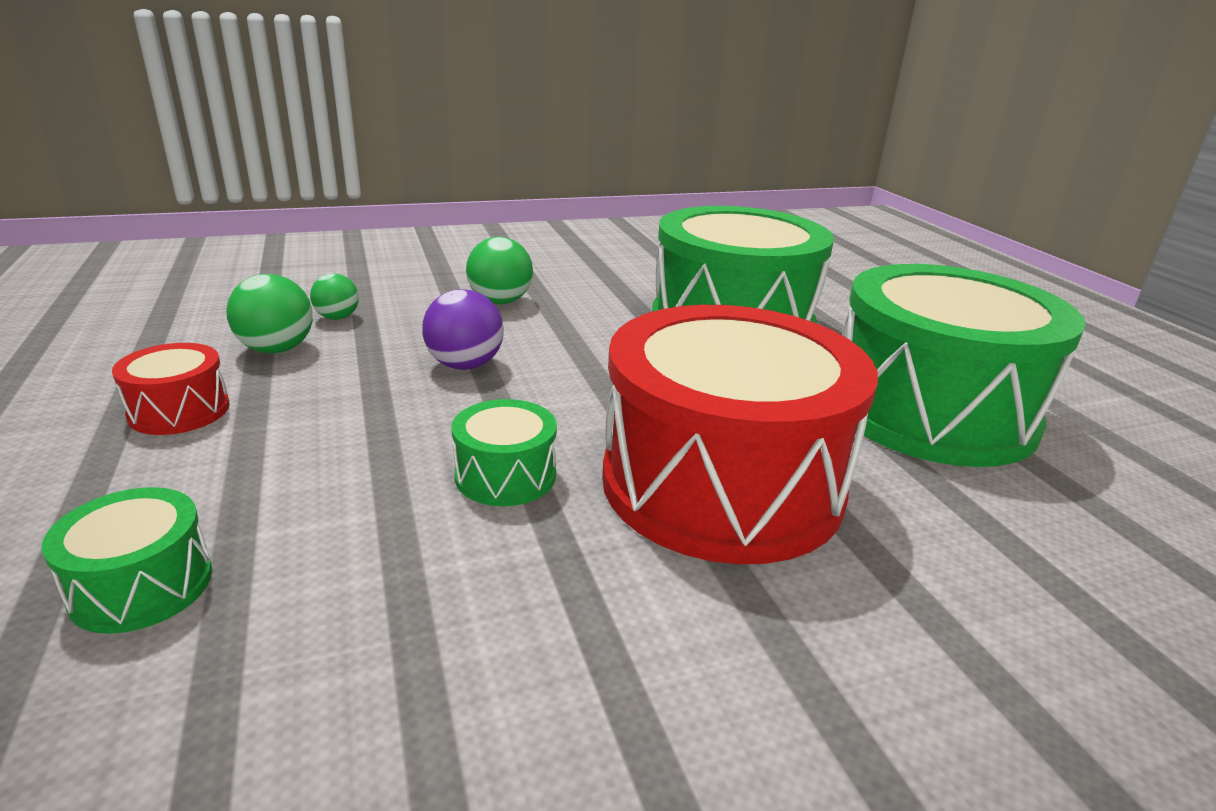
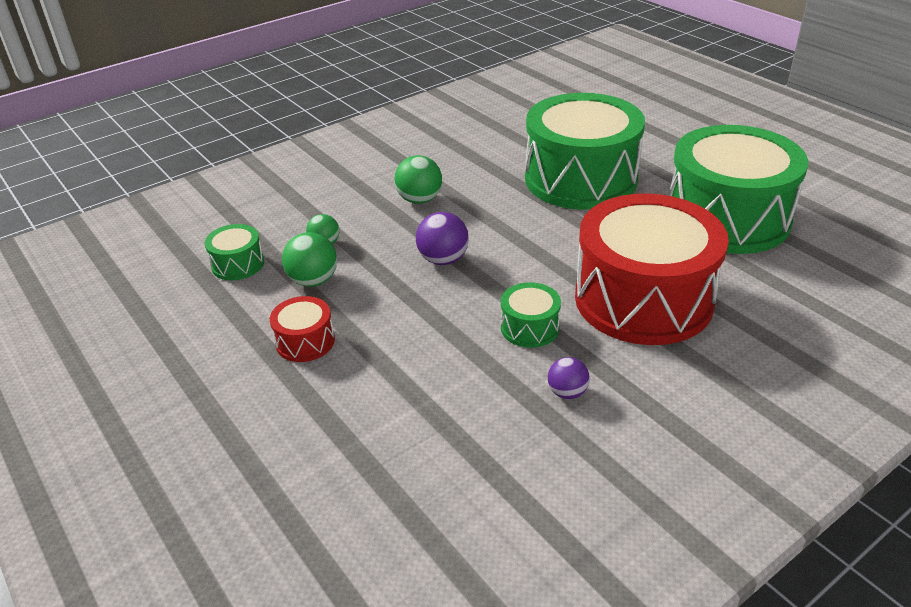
camera: 15 degrees left, 10 degrees up
(142, 585) = (406, 440): green drum -> green drum (238, 264)
(477, 591) = (567, 392): none -> purple ball

